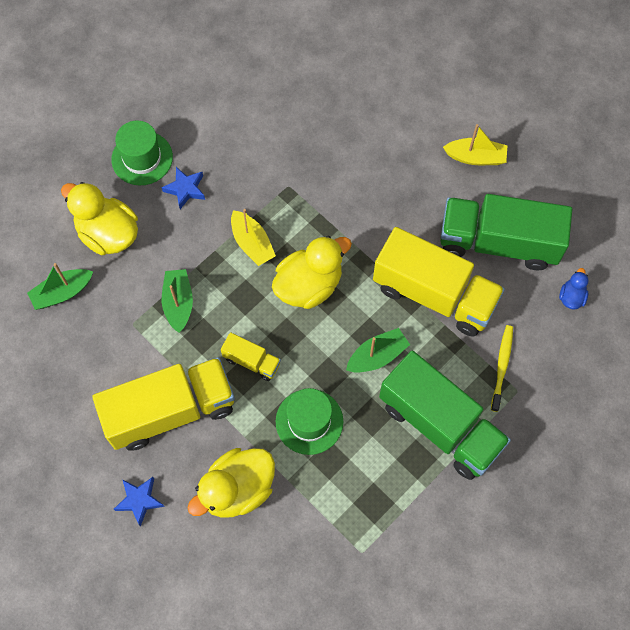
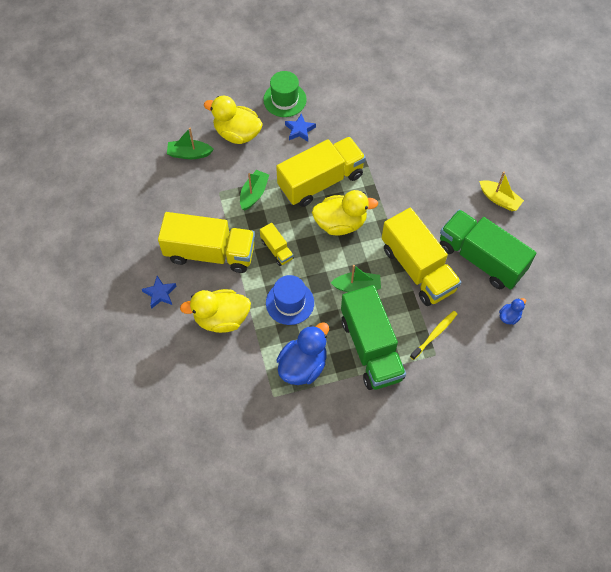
camera: 30 degrees right, 5 degrees down
(108, 234) = (237, 133): yellow duck -> yellow duck turned 45 degrees counterclockwise
(252, 243) = (321, 181): yellow boat -> yellow truck
(309, 421) = (290, 303): green hat -> blue hat
(373, 493) = (303, 365): none -> blue duck

